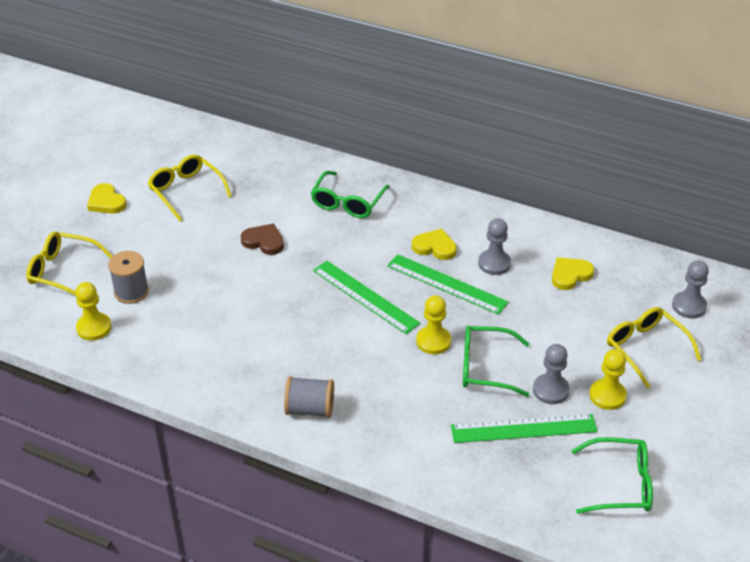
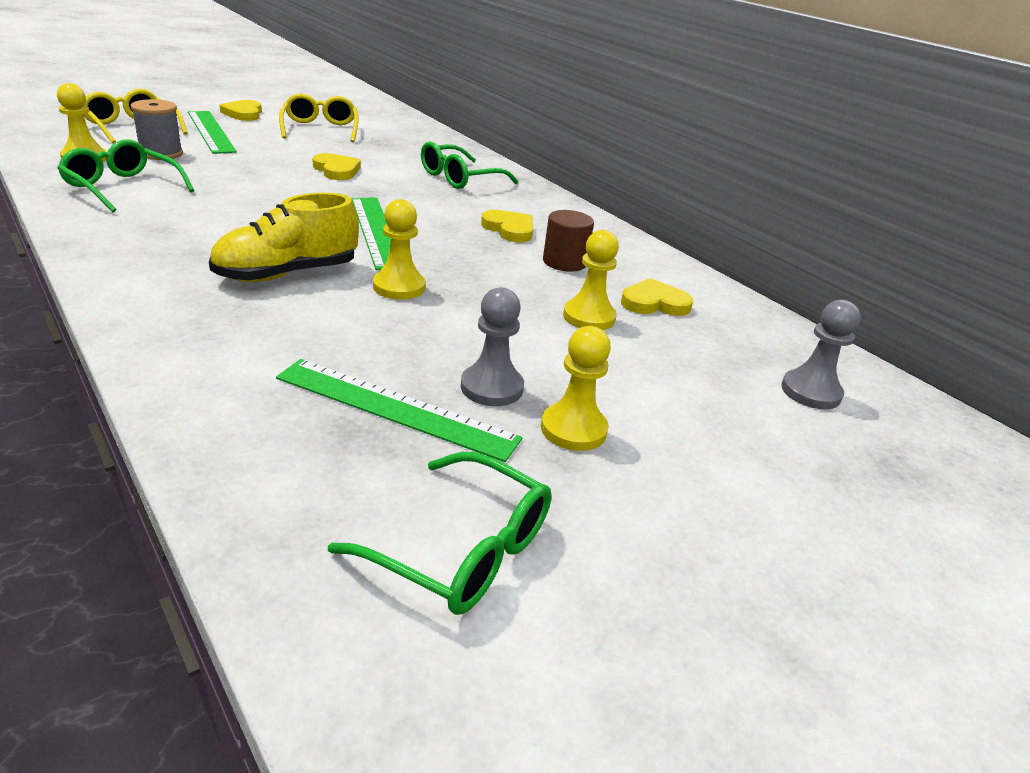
camera: 25 degrees right, 10 degrees down
(264, 241) = (337, 170): brown heart -> yellow heart
(310, 409) = (163, 278): grey spool -> none
(366, 366) = (287, 274): none -> yellow shoe
(446, 284) = (484, 255): green ruler -> green ruler (211, 131)
(485, 367) = (430, 331): green glasses -> green glasses (122, 187)
(494, 263) = (564, 262): grey pawn -> brown cylinder
(548, 308) = (589, 317): none -> yellow pawn
(645, 348) = (694, 406): yellow glasses -> none

